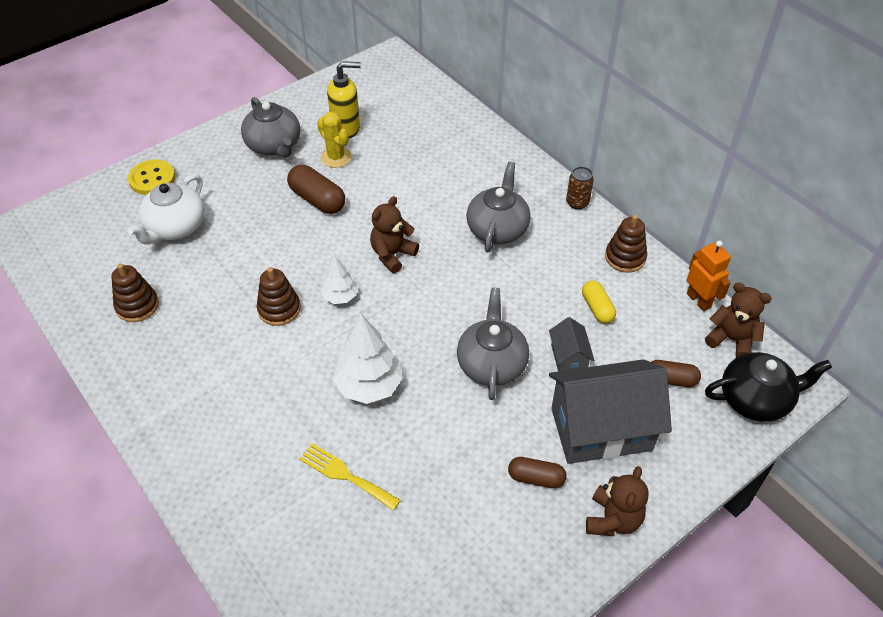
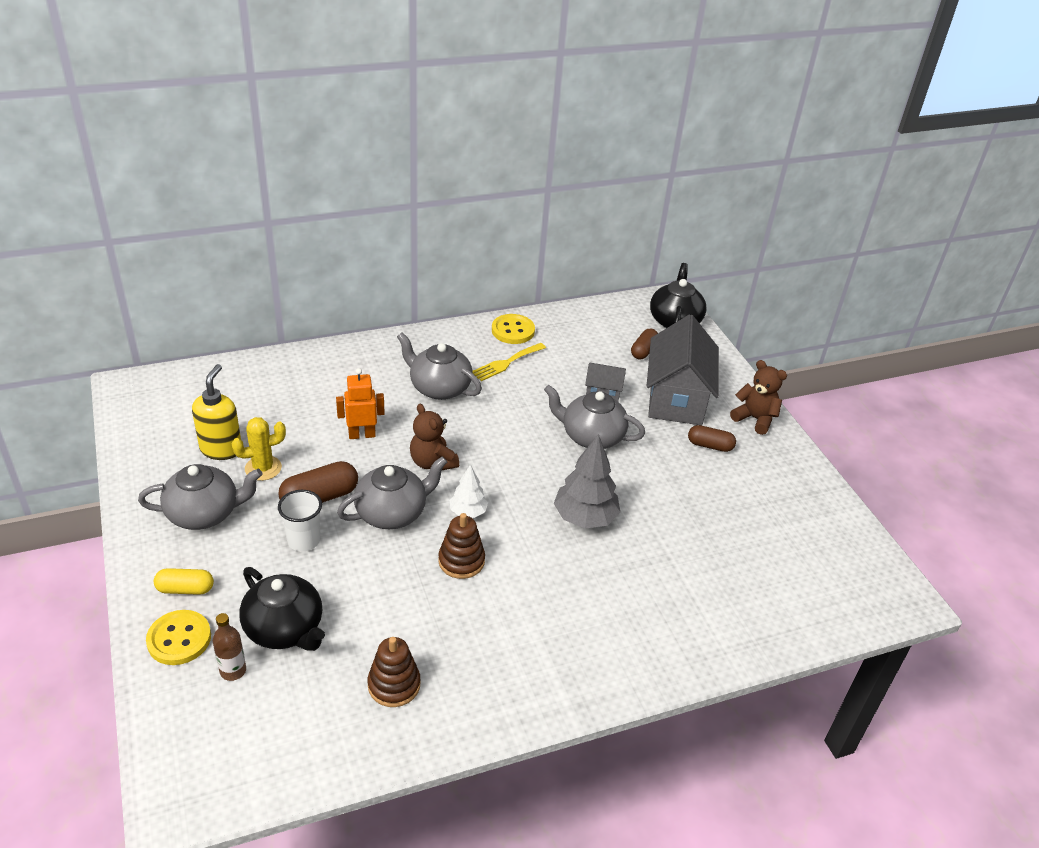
camera: 75 degrees left, 10 degrees down
(131, 215) = (233, 671): none -> brown bottle
(175, 228) = (285, 629): white teapot -> black teapot
(266, 207) = (304, 540): none -> white cup
(318, 248) = (392, 512): none -> grey teapot
(345, 475) = (676, 556): yellow fork -> yellow fork (506, 363)
(369, 385) = (584, 518): white tree -> grey tree
(536, 478) = (710, 445): brown capsule -> brown capsule turned 75 degrees clockwise
(577, 203) = (436, 334): brown can -> none
(597, 308) = (559, 362): yellow capsule -> yellow capsule (185, 589)
(625, 257) = (513, 331): brown stacking toy -> yellow button
(699, 300) = (575, 312): orange robot -> orange robot (362, 435)
(731, 339) = (618, 311): brown teddy bear -> none

